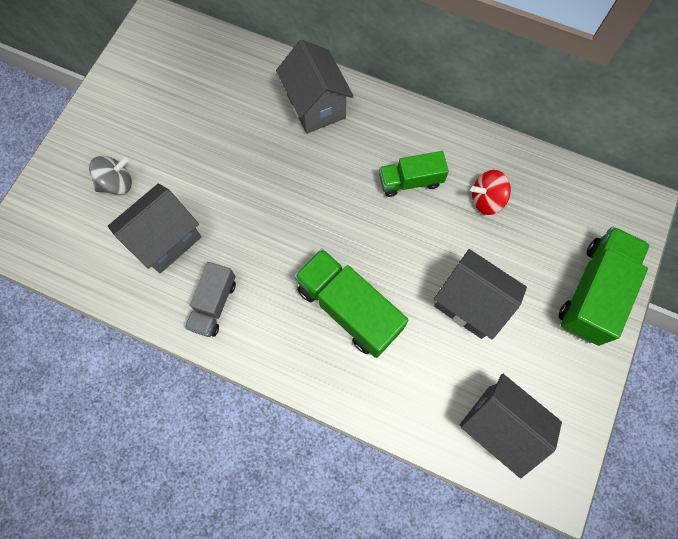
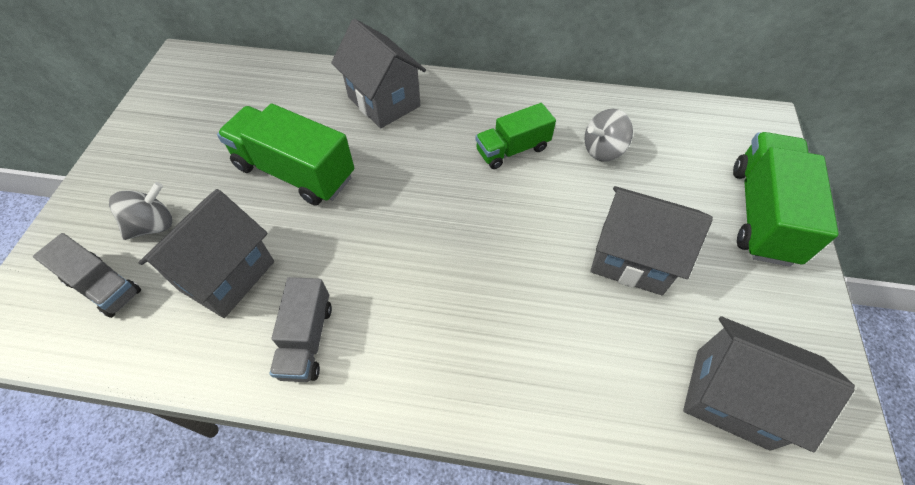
camera: 15 degrees left, 15 degrees down
(79, 226) = (103, 286): none -> grey truck
(348, 309) = (487, 301): green truck -> green truck (295, 172)
(486, 200) = (603, 150): red spinning top -> grey spinning top

